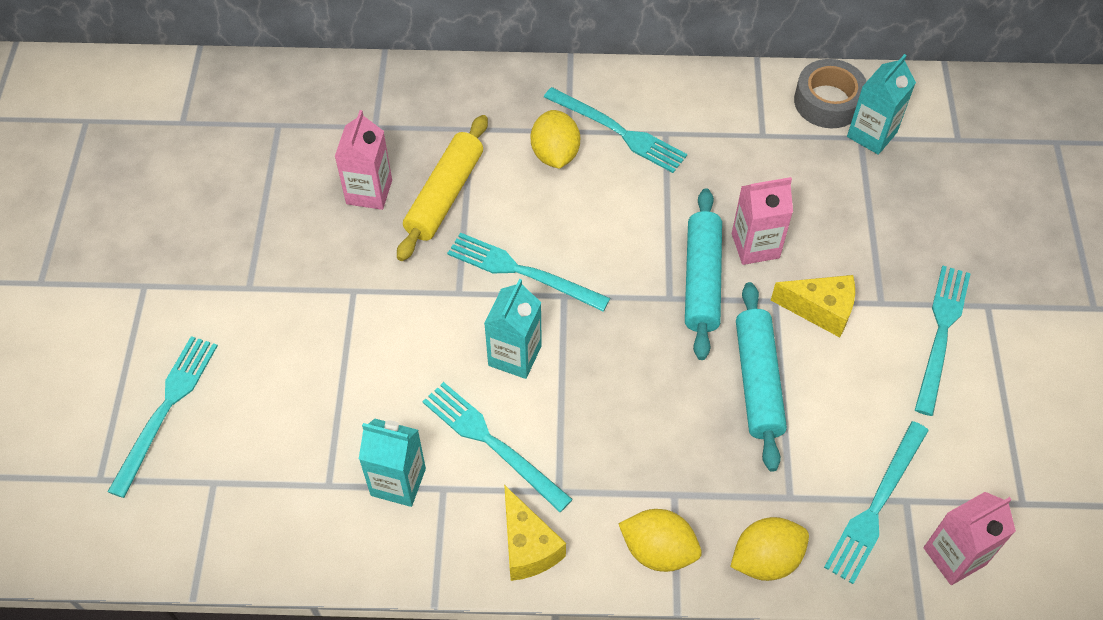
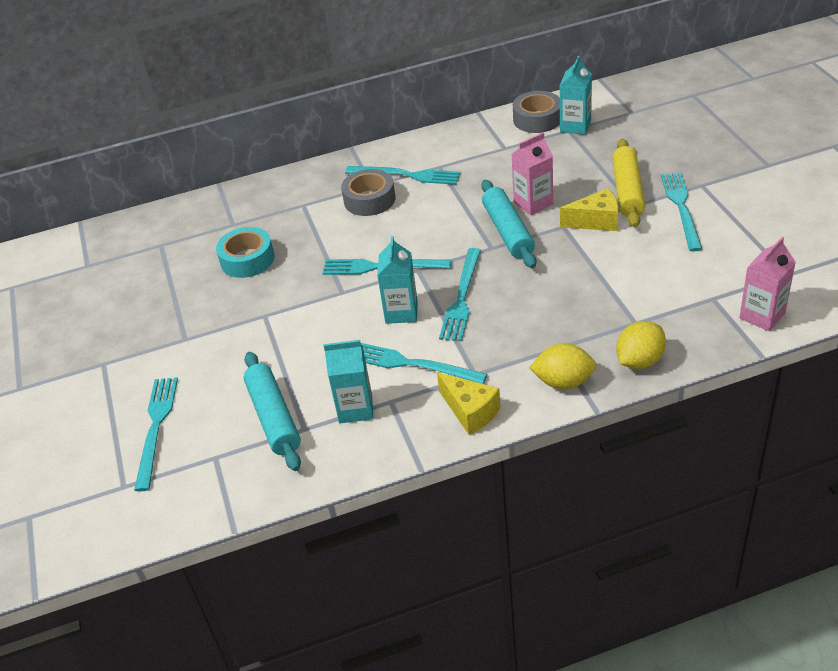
camera: 15 degrees left, 15 degrees down
(369, 192) = (247, 259): pink carton -> turquoise tape
(444, 195) = (303, 244): yellow rolling pin -> yellow rolling pin (627, 191)
(555, 154) = (369, 200): yellow lemon -> grey tape
(757, 381) = (576, 271): turquoise rolling pin -> turquoise rolling pin (273, 418)
(876, 505) = (695, 307): turquoise fork -> turquoise fork (462, 297)

